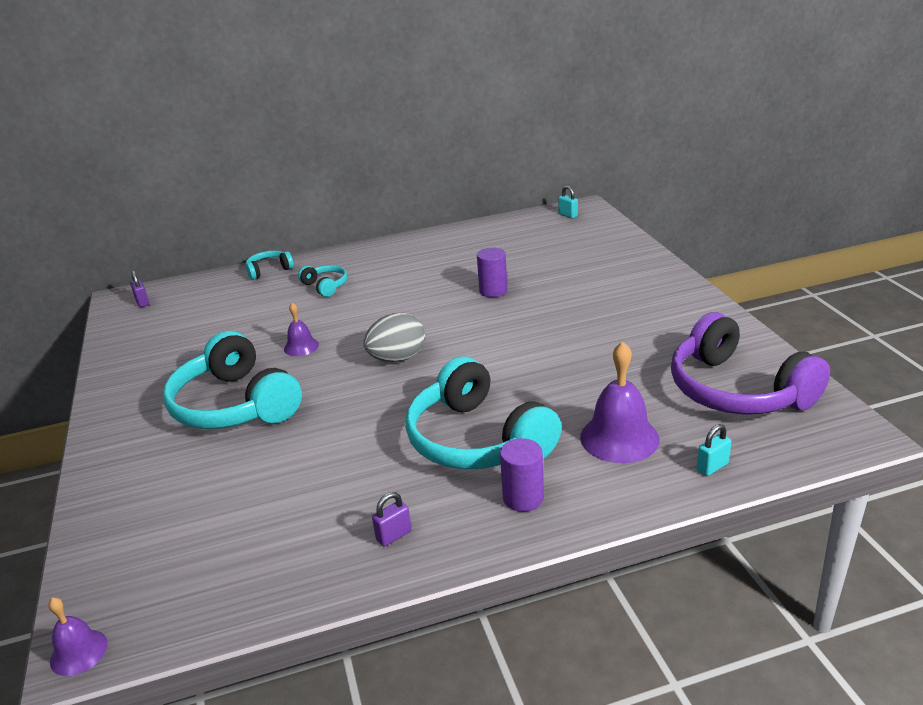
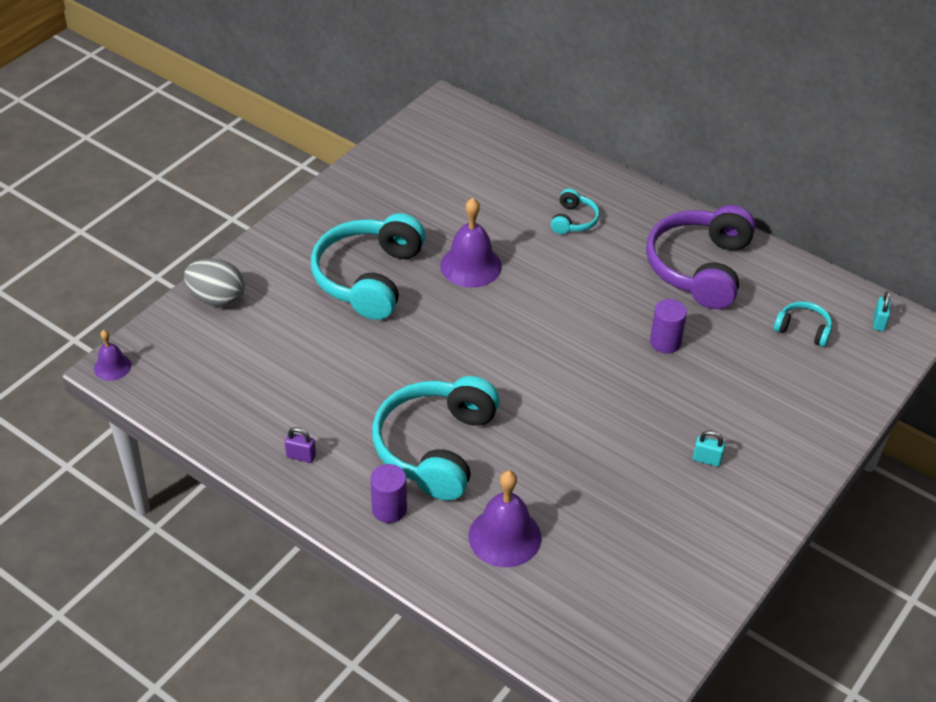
camera: 50 degrees right, 15 degrees up
(142, 302) = (451, 122): purple padlock -> none
(269, 270) = (567, 165): turquoise headphones -> turquoise headphones (803, 329)
(301, 346) = (471, 265): purple bell -> purple bell, size x1.80
(397, 358) = (503, 337): grey egg -> grey egg (217, 298)
(712, 467) = (511, 612): turquoise padlock -> turquoise padlock (707, 459)
(737, 390) = (637, 593): purple headphones -> purple headphones (699, 268)

